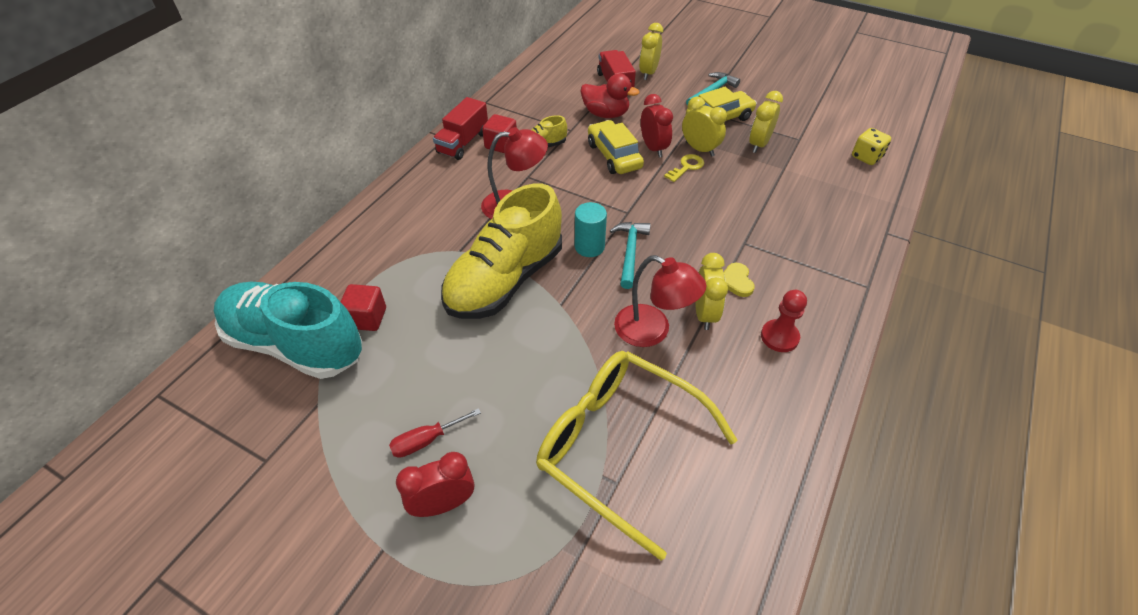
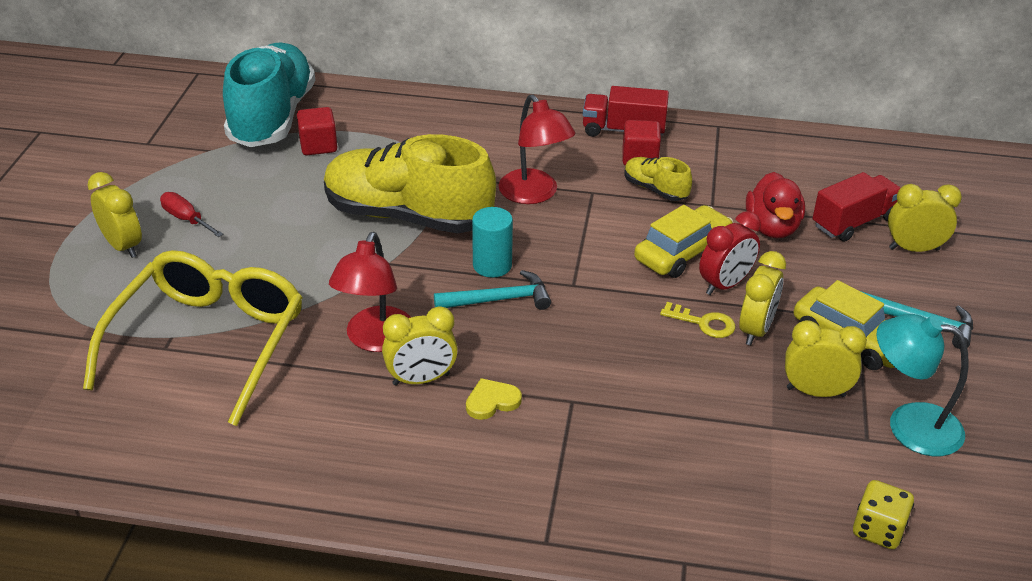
camera: 70 degrees right, 10 degrees down
(443, 504) = (123, 246): red clock -> yellow clock
(779, 337) = (408, 452): red pawn -> none
(791, 122) = (909, 425): none -> turquoise lamp

